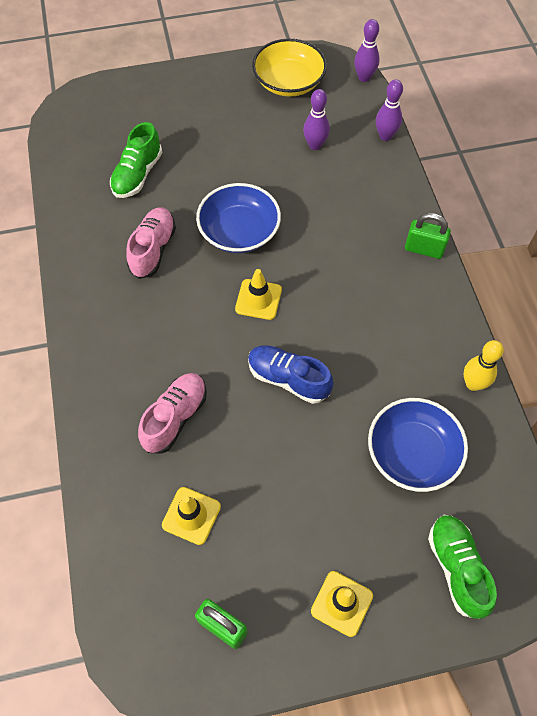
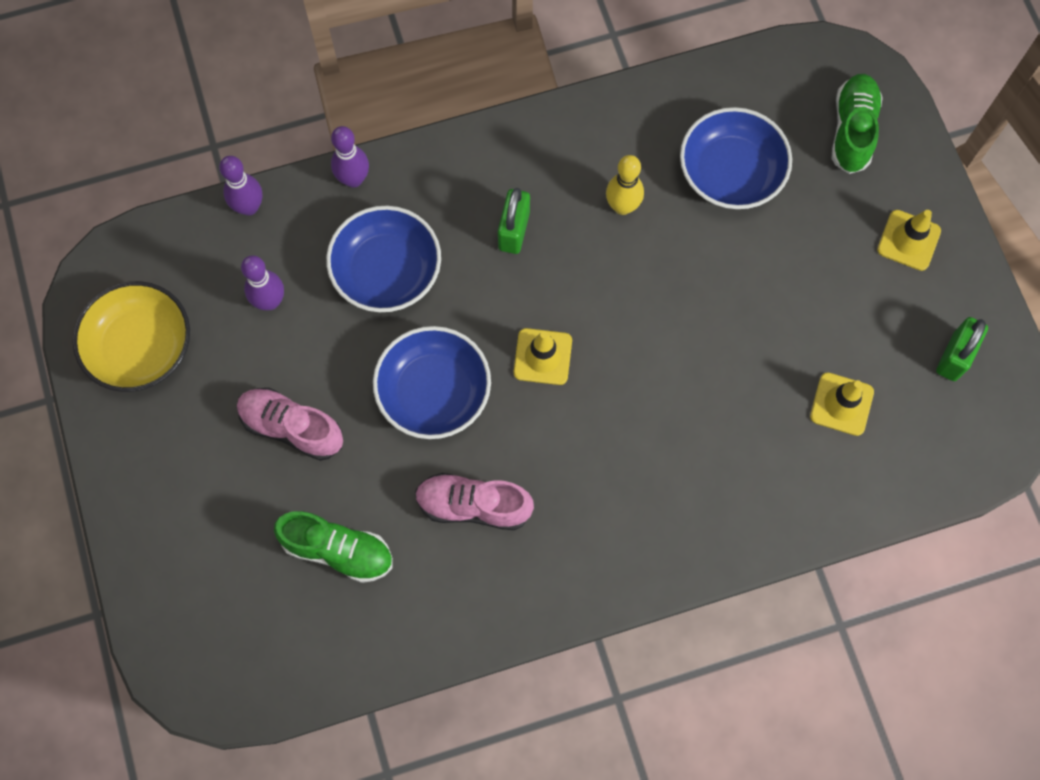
camera: 95 degrees left, 10 degrees up
(175, 417) = (723, 439): pink shoe -> pink shoe (292, 427)
(288, 379) = (654, 311): blue shoe -> none
(333, 209) = (387, 271): none -> blue bowl
(364, 77) = (130, 238): purple bowling pin -> purple bowling pin (353, 179)
(424, 249) = (446, 158): green padlock -> green padlock (514, 231)
(457, 568) = (852, 130): green shoe -> green shoe turned 120 degrees clockwise
(473, 384) = (635, 107): yellow bowling pin -> yellow bowling pin (622, 206)

